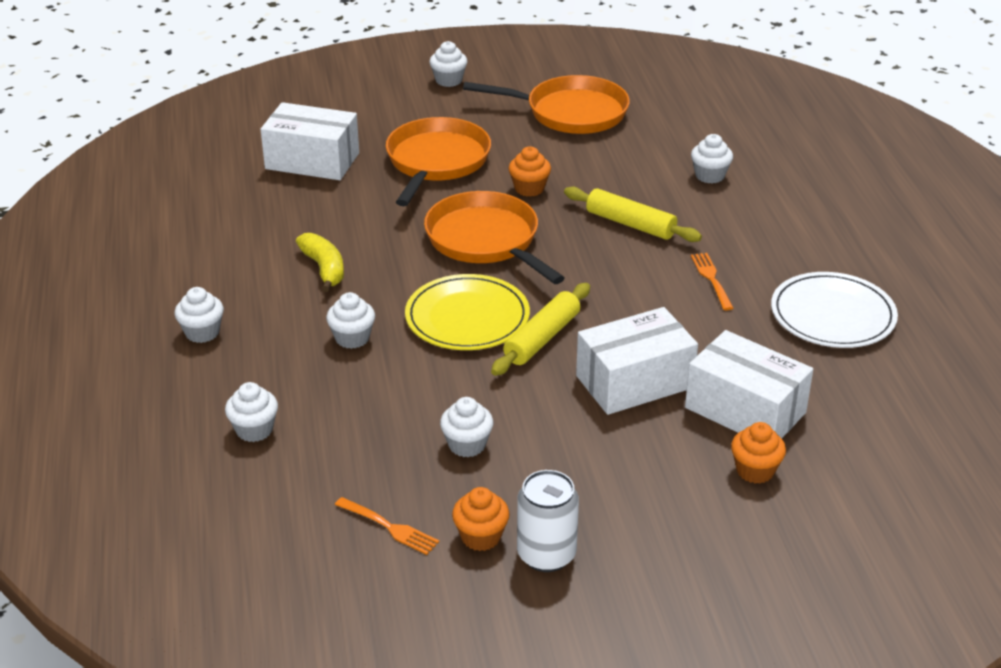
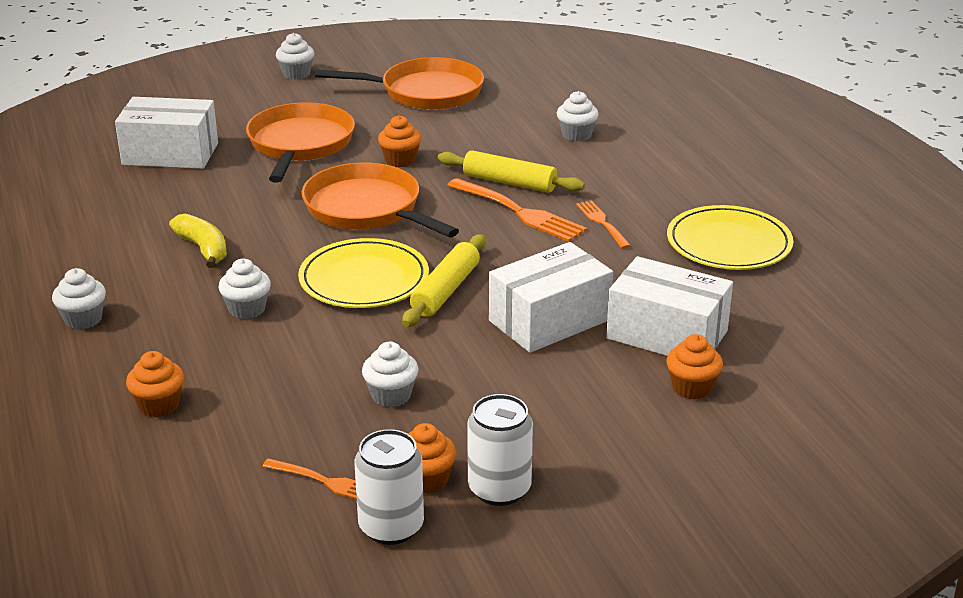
camera: 10 degrees left, 5 degrees down
(254, 430) = (159, 405): white cupcake -> orange cupcake
(439, 580) = (391, 527): none -> white can
(631, 258) = (518, 212): none -> orange fork
(832, 315) = (729, 243): white plate -> yellow plate

